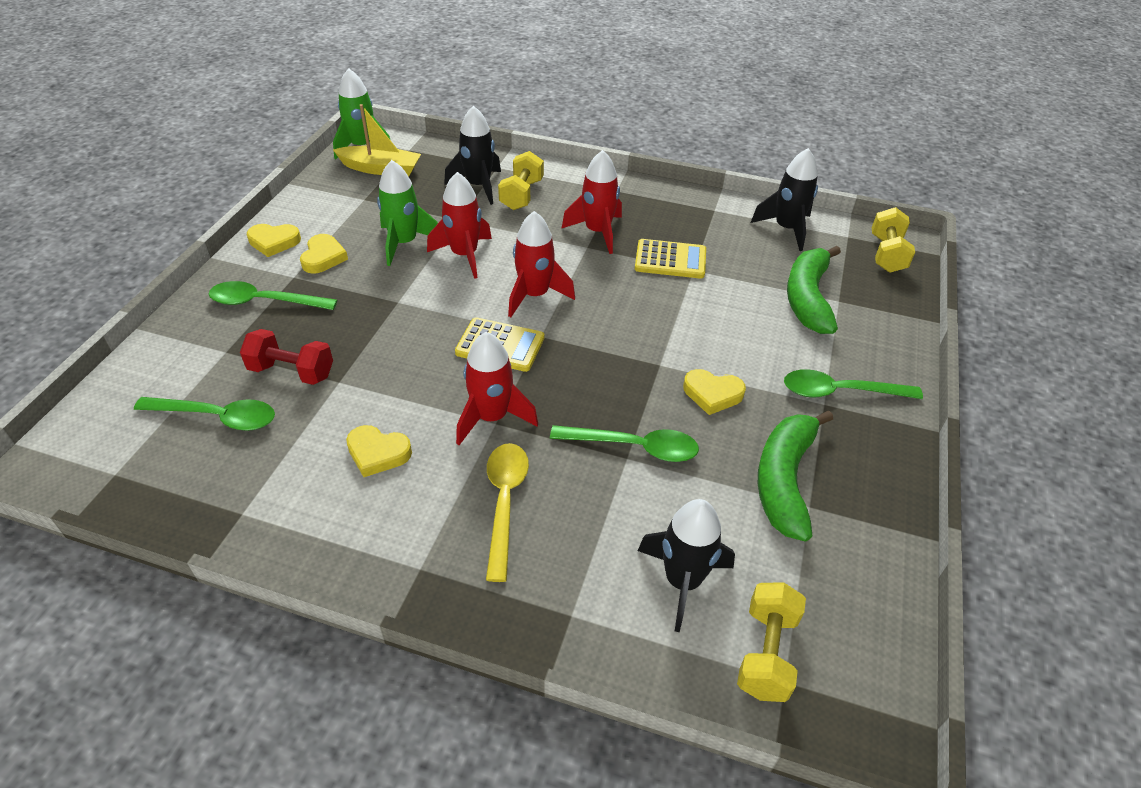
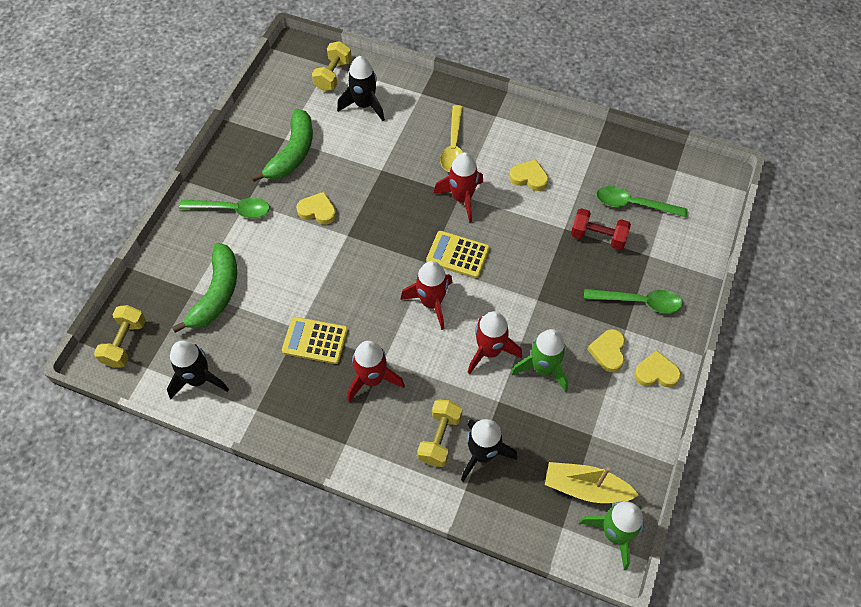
camera: 175 degrees left, 15 degrees up
(634, 447) = (375, 176): green spoon -> none

